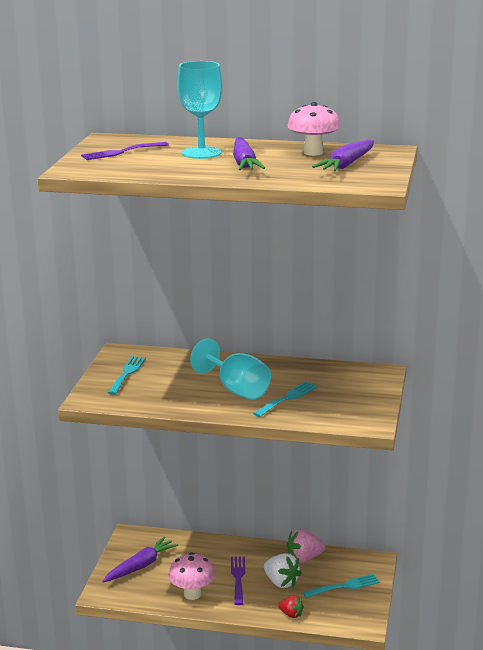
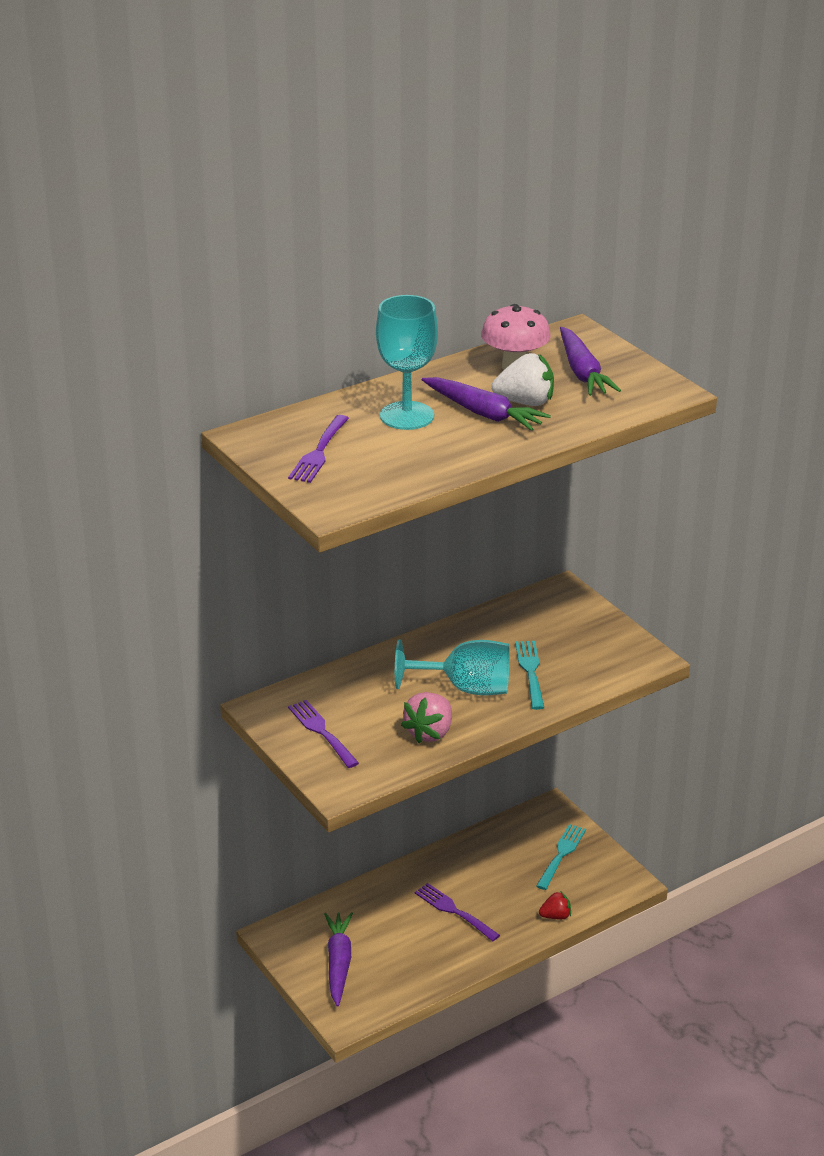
camera: 45 degrees left, 10 degrees up
(127, 373) = (321, 731): turquoise fork -> purple fork
(192, 594) = (436, 958): pink mushroom -> none
(281, 582) = (500, 888): white strawberry -> white strawberry (525, 402)
(304, 558) = (485, 848): pink strawberry -> pink strawberry (429, 732)

